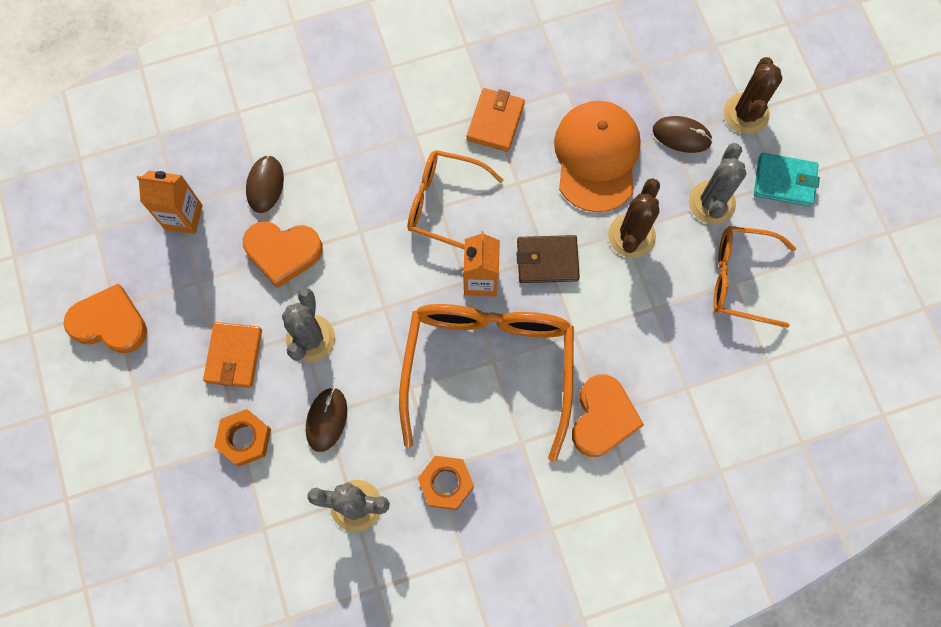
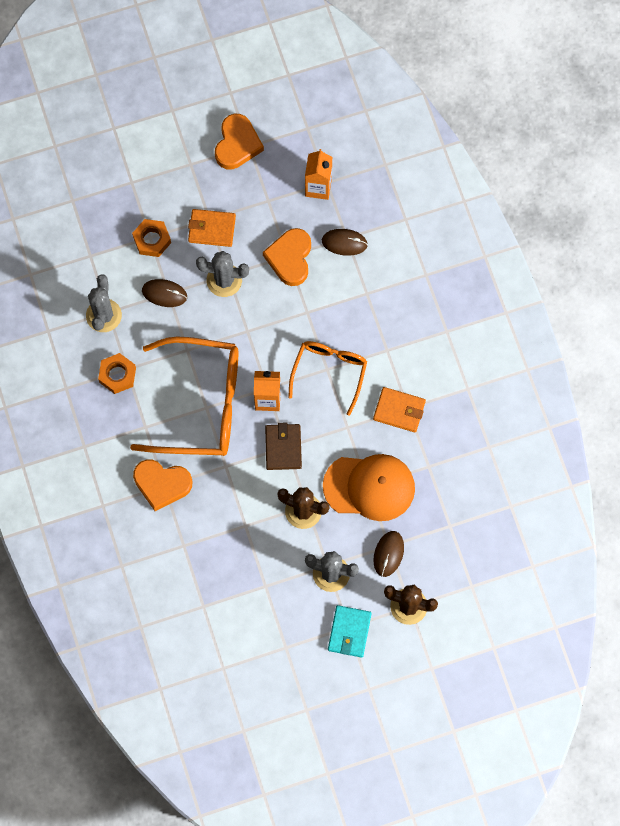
camera: 90 degrees right, 0 degrees up
(741, 279) = (267, 592): orange glasses -> none

